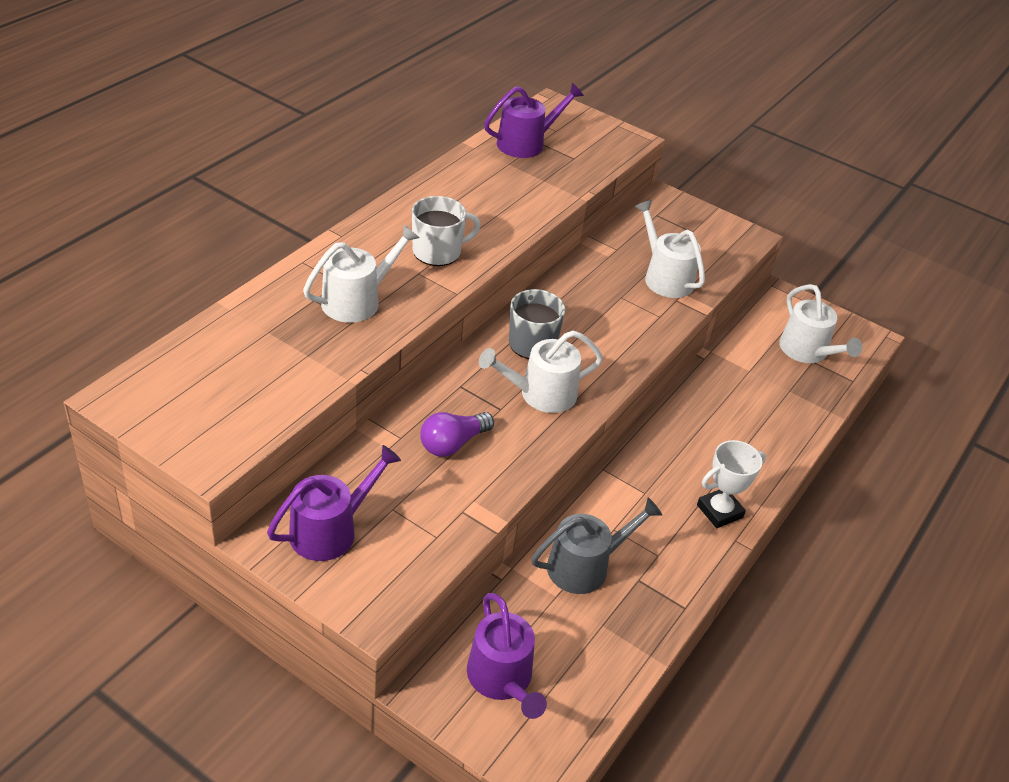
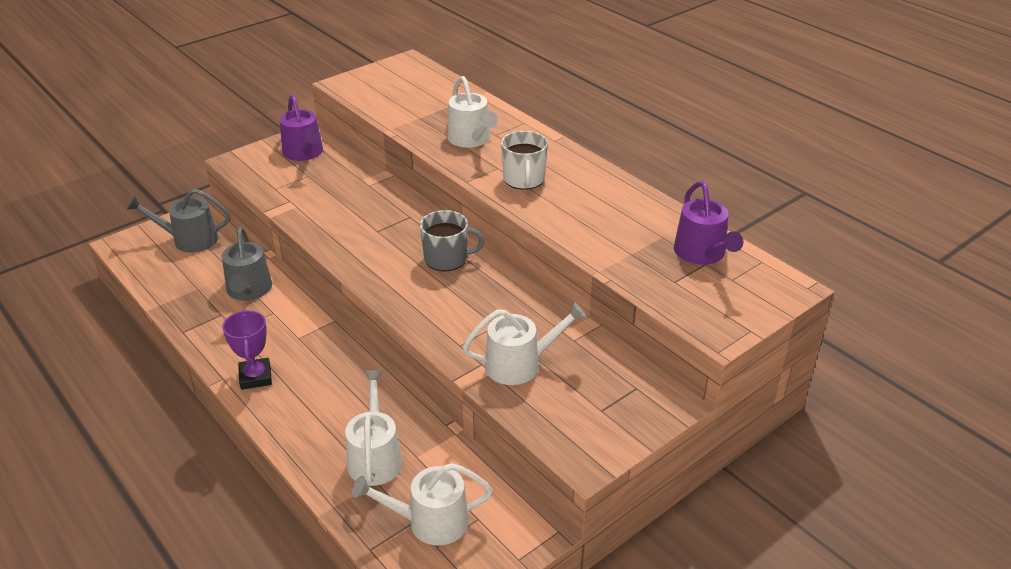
camera: 110 degrees right, 5 degrees down
(453, 443) = (352, 205): purple light bulb -> none
(502, 679) = (190, 240): purple watering can -> grey watering can
(541, 394) = (384, 253): white watering can -> white watering can (375, 457)
(719, 511) = (255, 377): white trophy -> purple trophy

